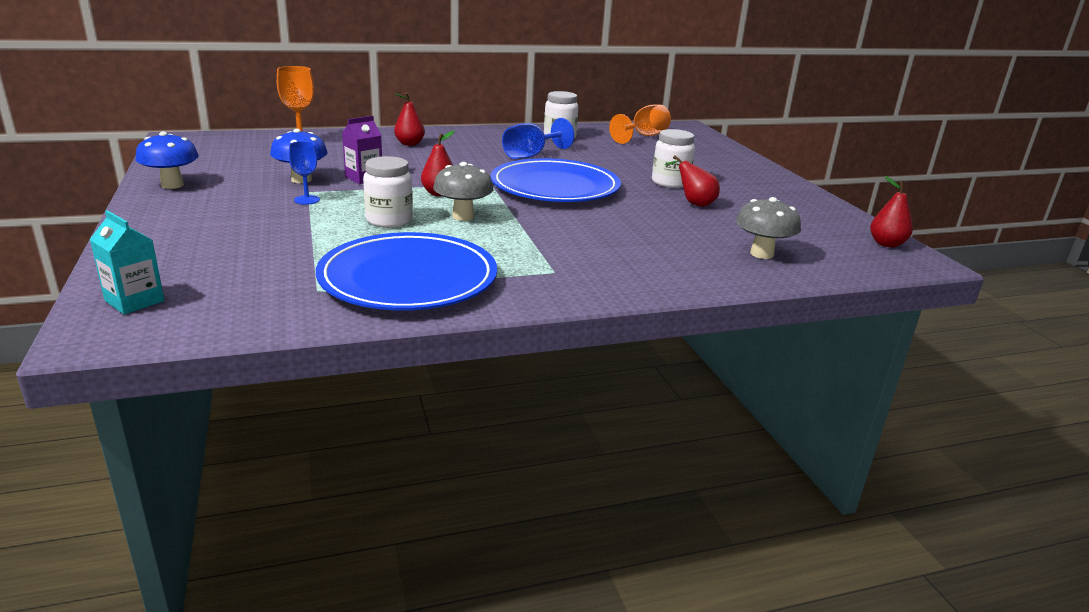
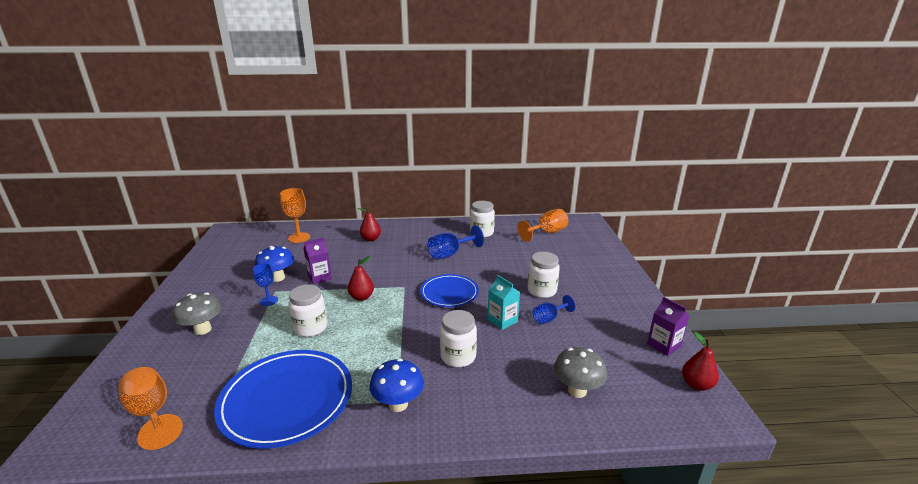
camera: 15 degrees right, 0 degrees up
(134, 301) = (98, 410): turquoise carton -> turquoise carton (502, 320)
(172, 185) = (195, 281): blue mushroom -> blue mushroom (398, 404)
(222, 299) = (152, 413): none -> orange goblet
(463, 216) = (364, 326): grey mushroom -> grey mushroom (203, 329)
(555, 187) = (449, 293): blue plate -> blue plate, size x0.61
(604, 236) = (458, 357): none -> white jar
(694, 203) = (549, 318): red pear -> blue goblet
(835, 218) = (663, 345): none -> purple carton

